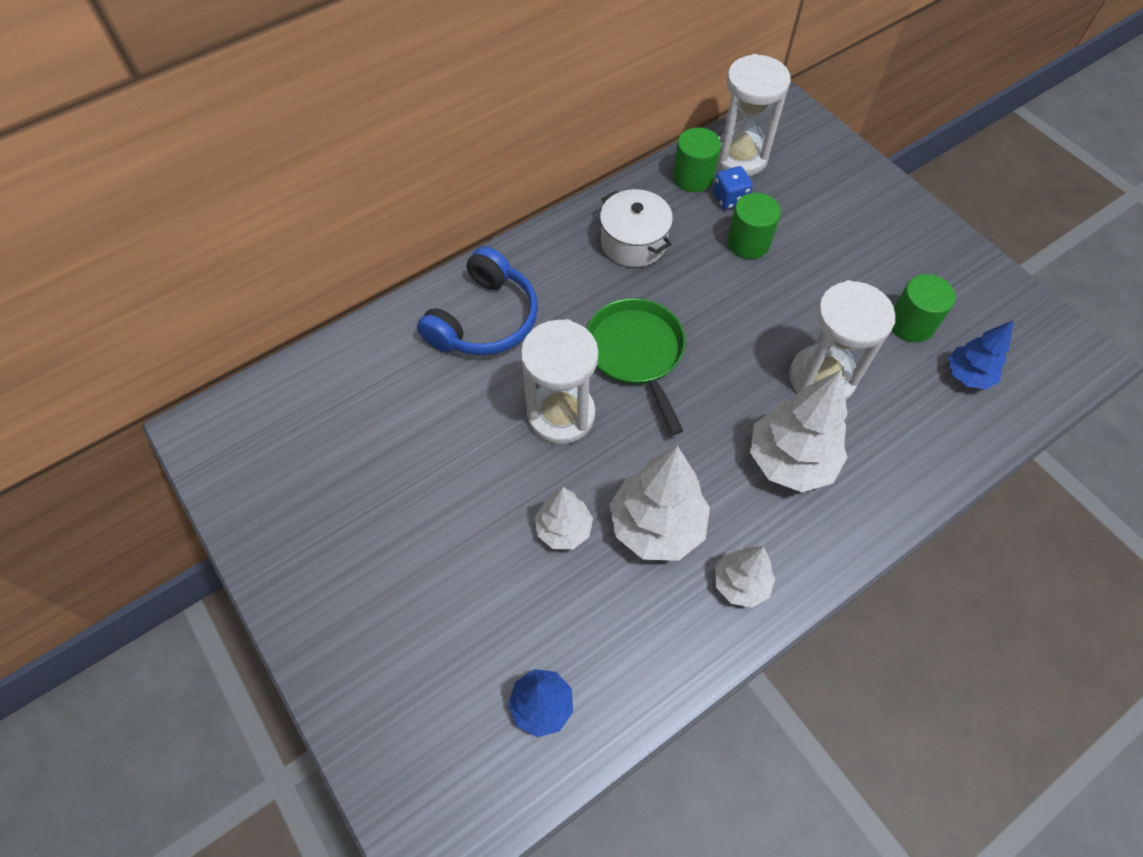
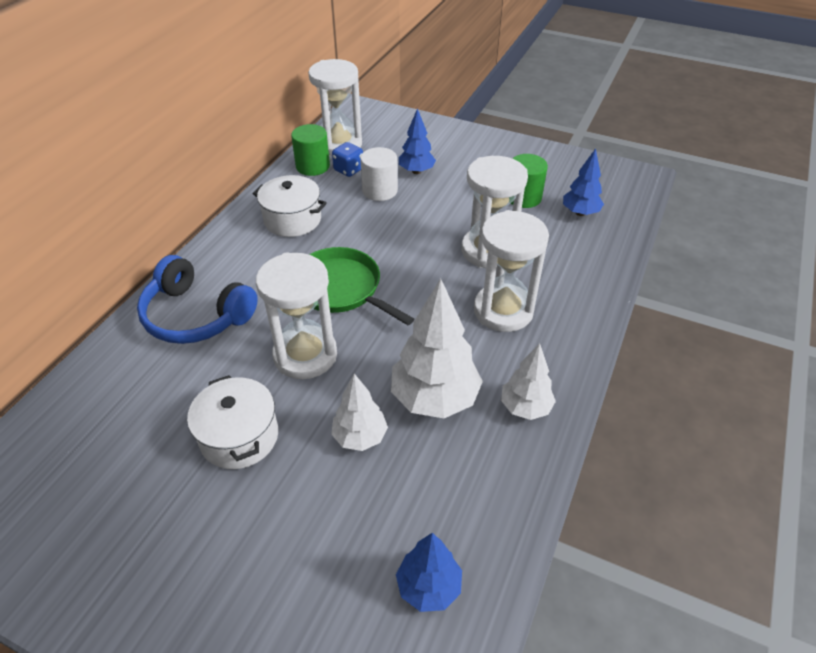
camera: 30 degrees left, 15 degrees down
(459, 472) = (239, 436): none -> white pot
(484, 319) = (196, 315): blue headphones -> blue headphones turned 120 degrees clockwise
(748, 243) = (380, 191): green cylinder -> white cylinder
(790, 461) = (503, 310): white tree -> white hourglass
(806, 232) = (416, 171): none -> blue tree

